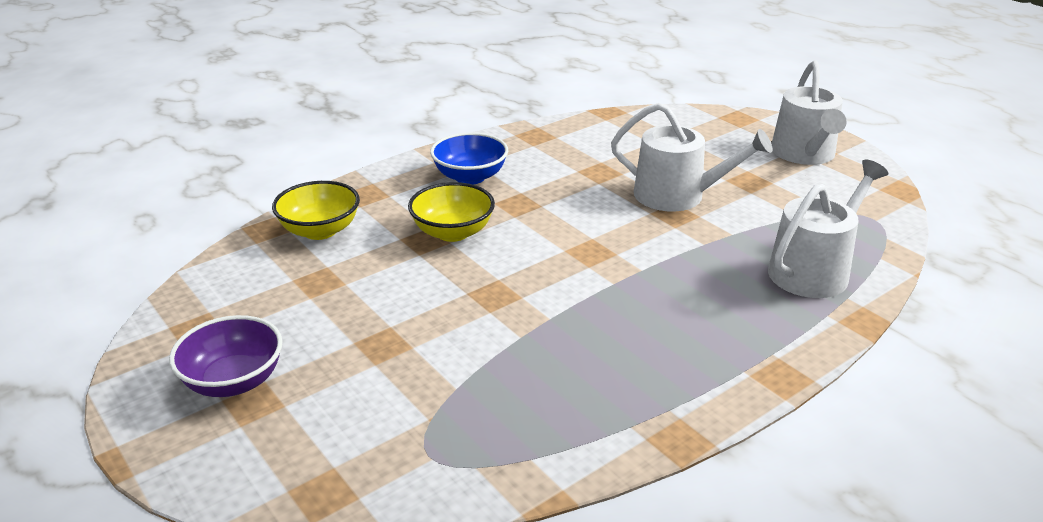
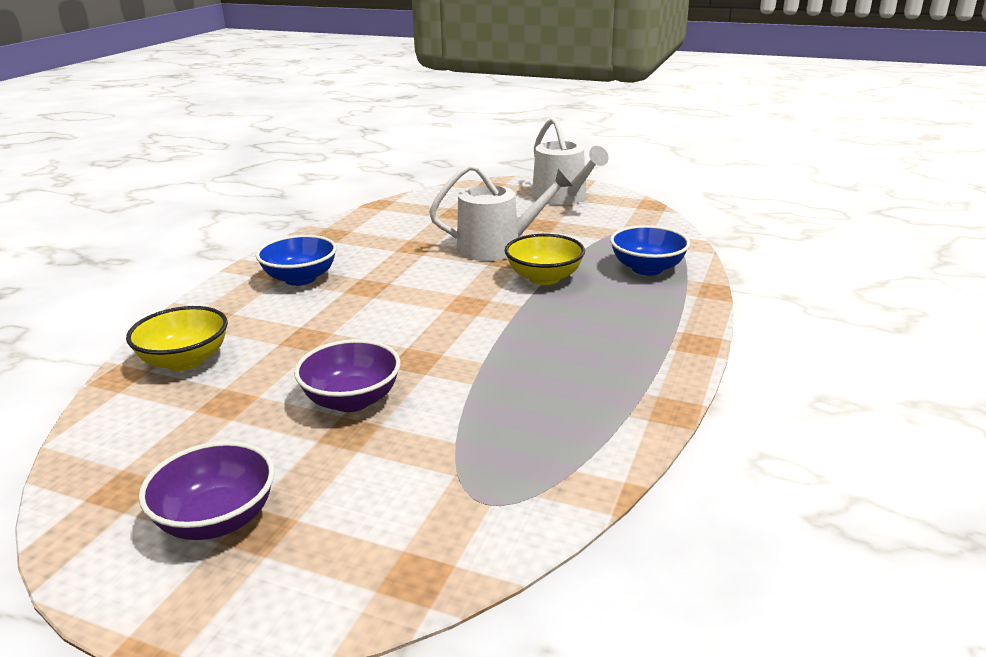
camera: 30 degrees left, 5 degrees down
(410, 315) = (352, 400): none -> purple bowl
(452, 232) = (327, 324): yellow bowl -> yellow bowl (544, 278)
(814, 270) = (647, 268): white watering can -> blue bowl

